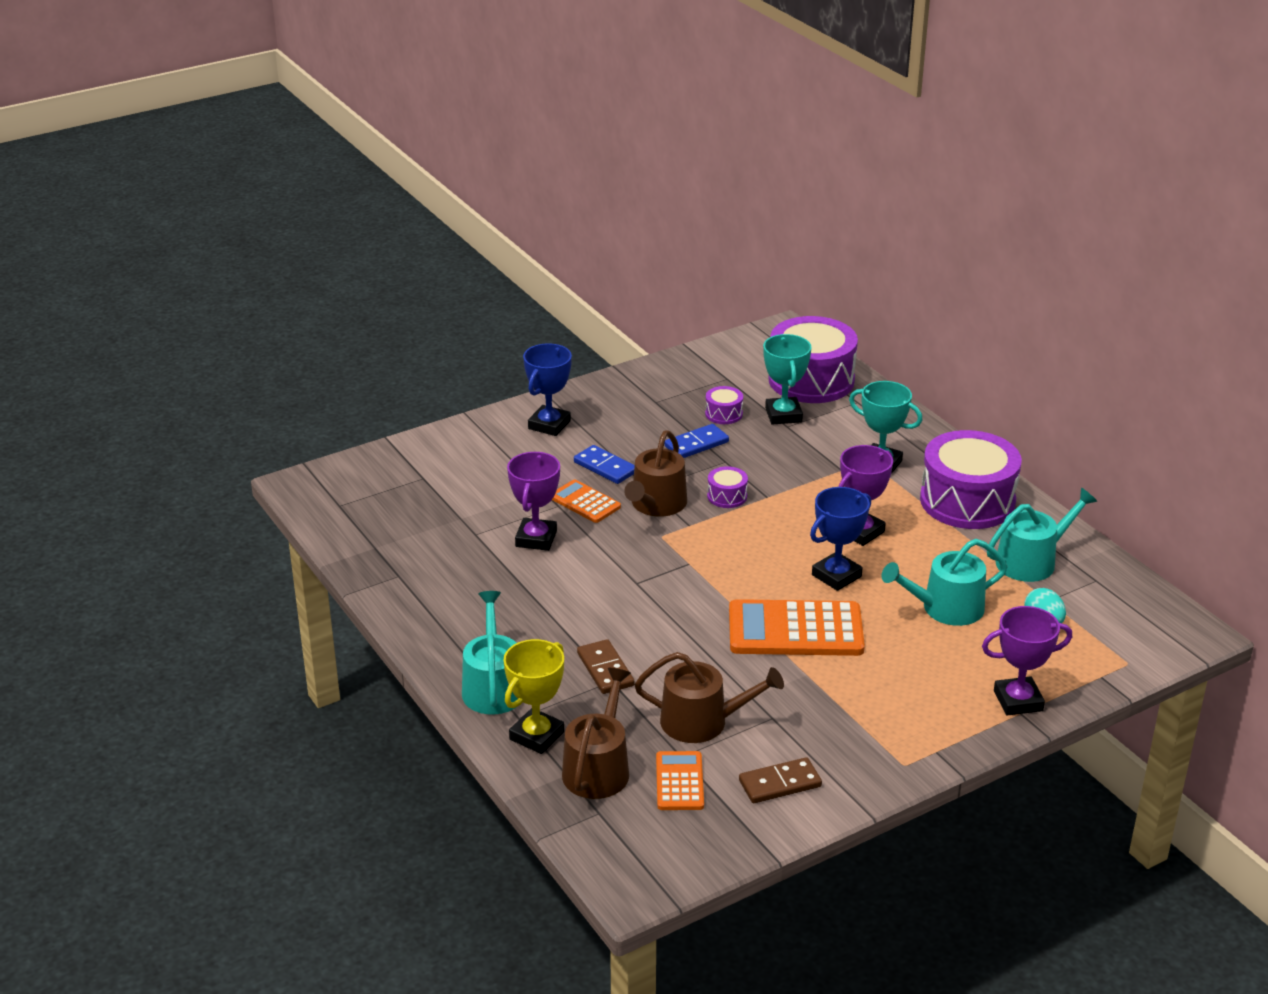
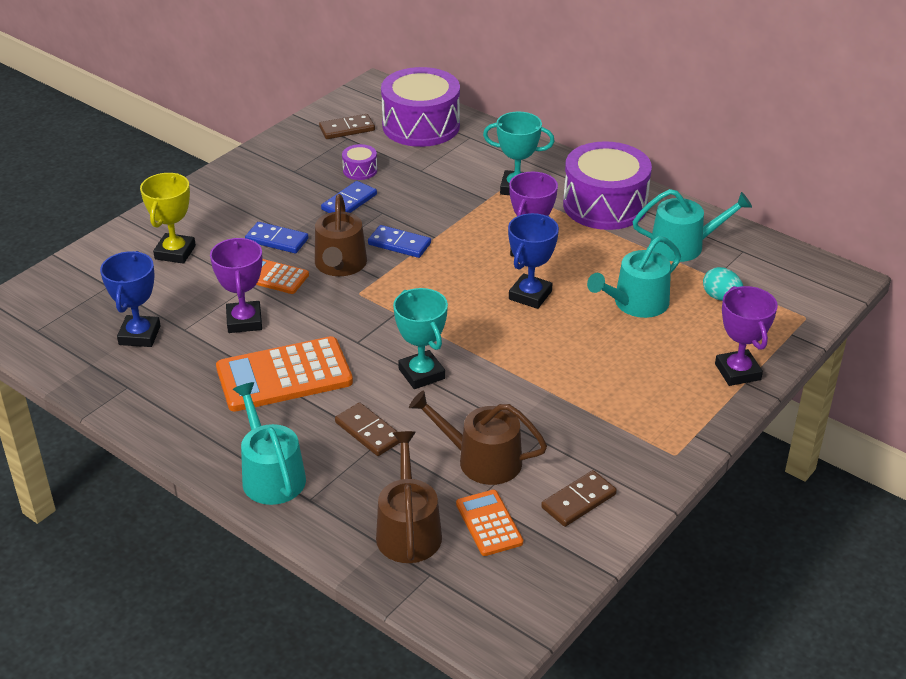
camera: 20 degrees left, 5 degrees up
(537, 736) = (335, 513): yellow trophy -> yellow trophy (175, 252)
(549, 425) = (206, 211): blue trophy -> blue trophy (139, 335)
(702, 722) = (481, 460): brown watering can -> brown watering can turned 150 degrees counterclockwise
(727, 496) = (399, 244): purple drum -> blue domino
(731, 369) = (347, 129): none -> brown domino
(783, 415) = (412, 161): turquoise trophy -> turquoise trophy (421, 374)
(795, 630) = (520, 353): orange calculator -> orange calculator (284, 375)
(1018, 701) = (737, 372): purple trophy -> purple trophy turned 75 degrees counterclockwise
(1032, 561) = (684, 246): turquoise watering can -> turquoise watering can turned 45 degrees clockwise

